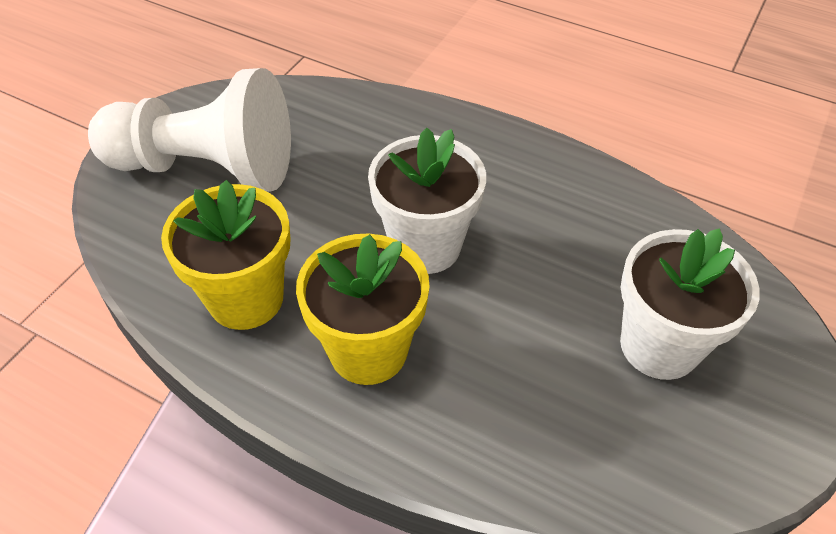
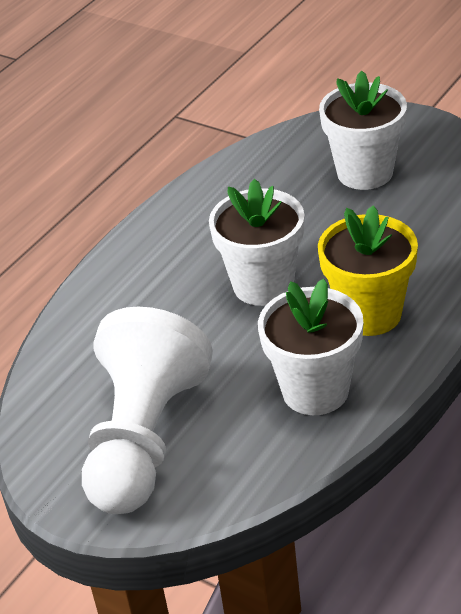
camera: 80 degrees left, 10 degrees down
(246, 298) = (315, 390): yellow flower pot -> white flower pot

